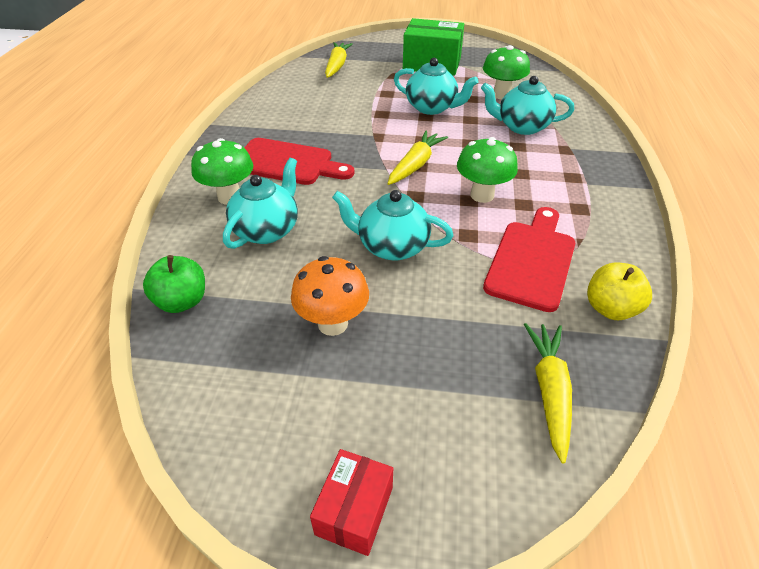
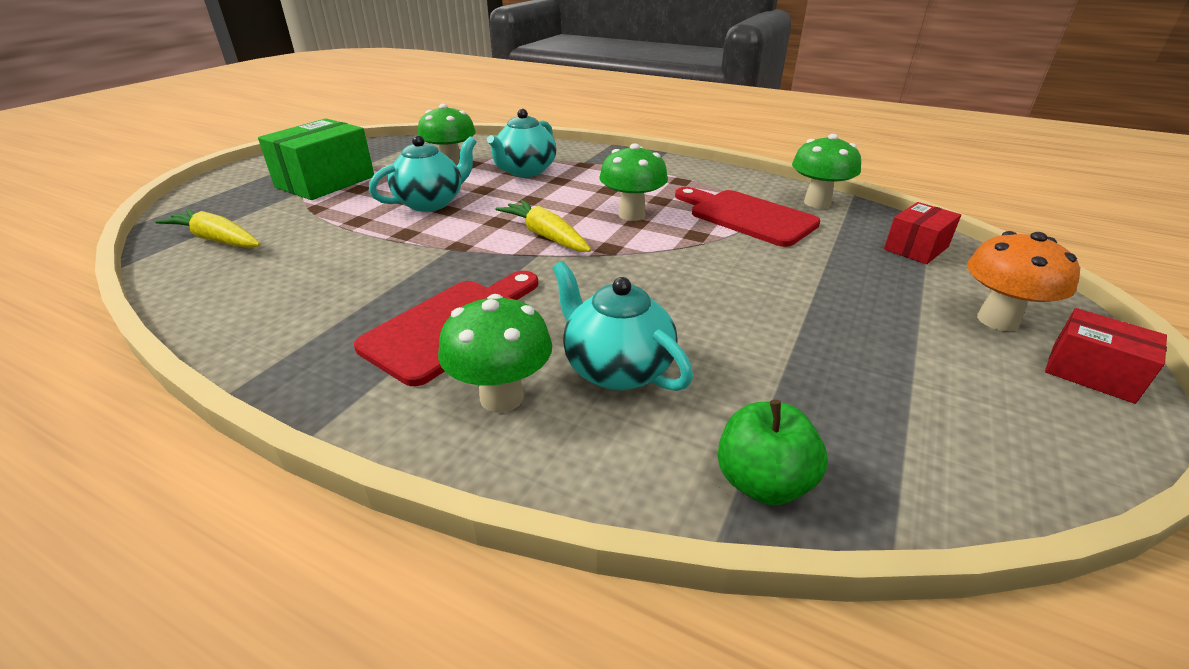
camera: 70 degrees left, 10 degrees down
(333, 323) = (826, 343): orange mushroom -> orange mushroom (997, 320)
(392, 246) = (697, 280): turquoise teapot -> none
(549, 391) = (916, 248): yellow carrot -> red box
(610, 308) = (817, 203): yellow apple -> green mushroom

